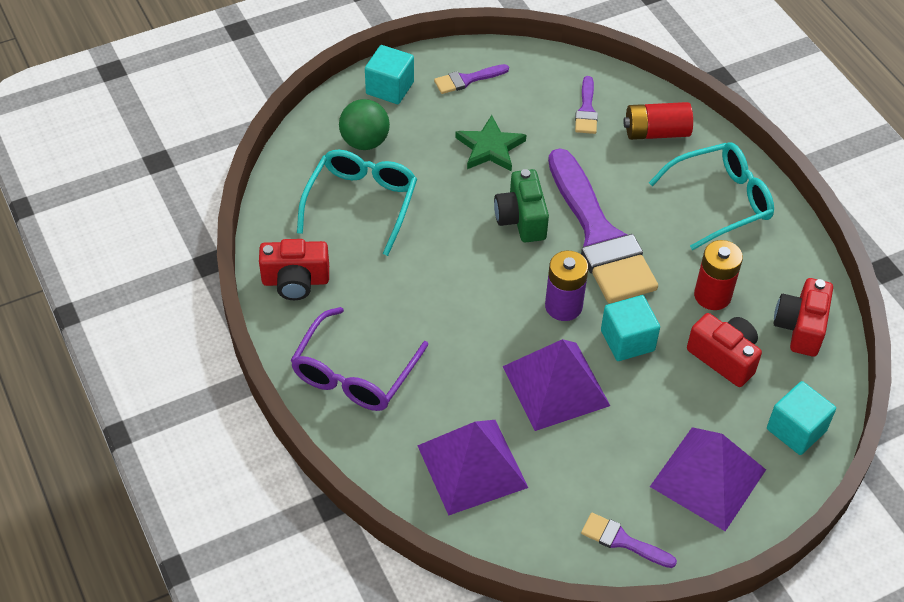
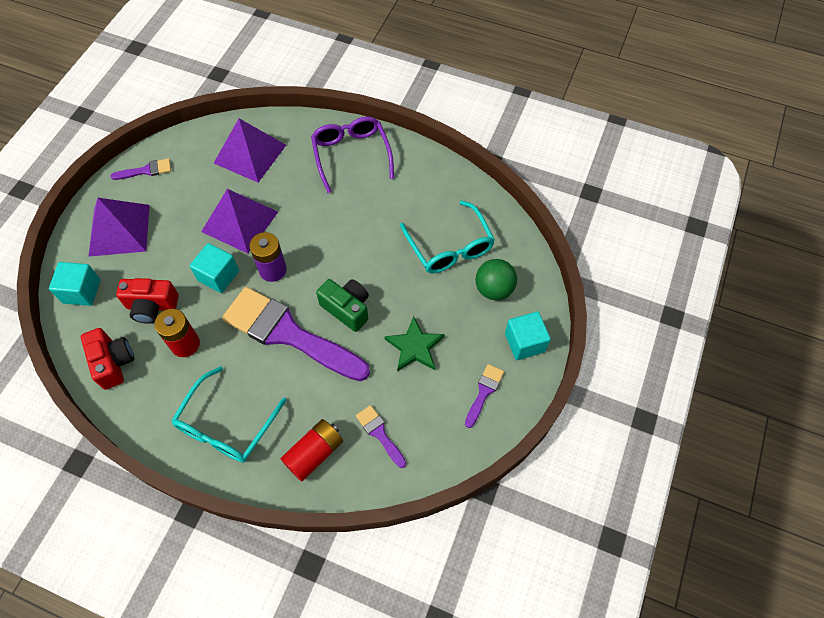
camera: 140 degrees right, 10 degrees up
(295, 281) = (433, 177): red camera -> none

